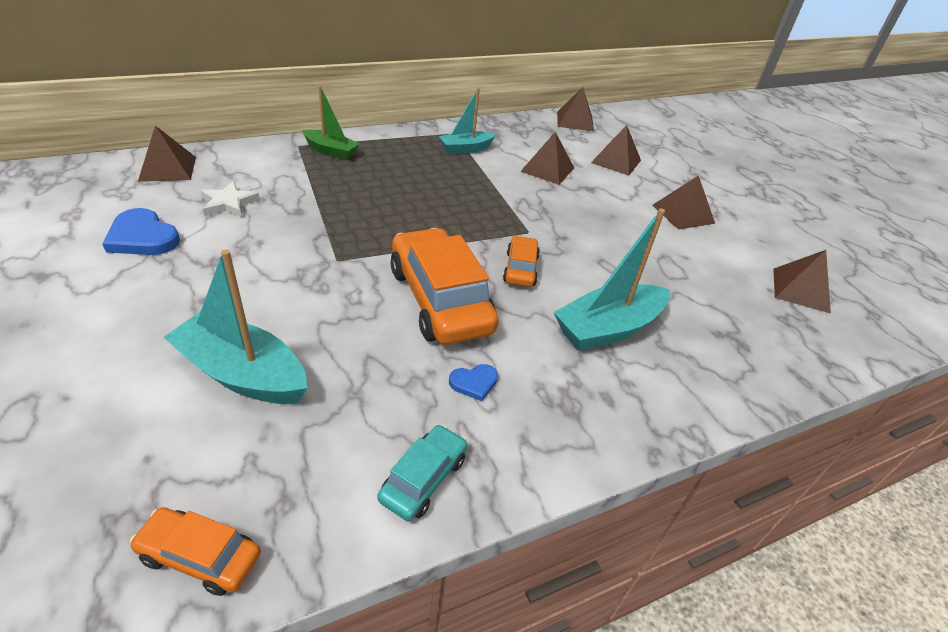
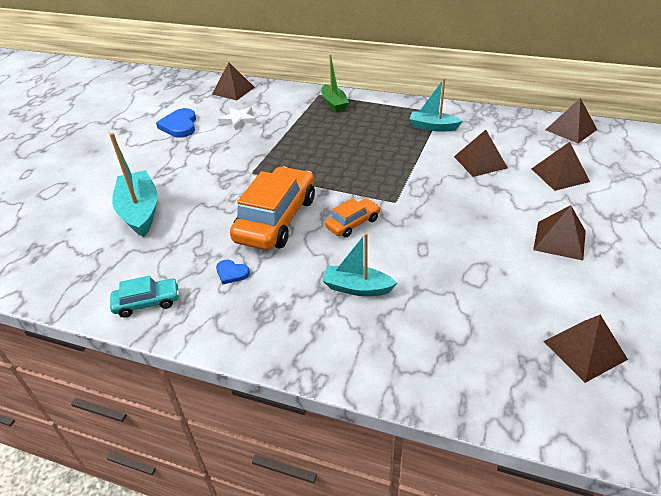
camera: 50 degrees right, 0 degrees up
(200, 556) = (40, 277): orange car -> none
(608, 328) = (357, 288): turquoise boat -> turquoise boat, size x0.65

